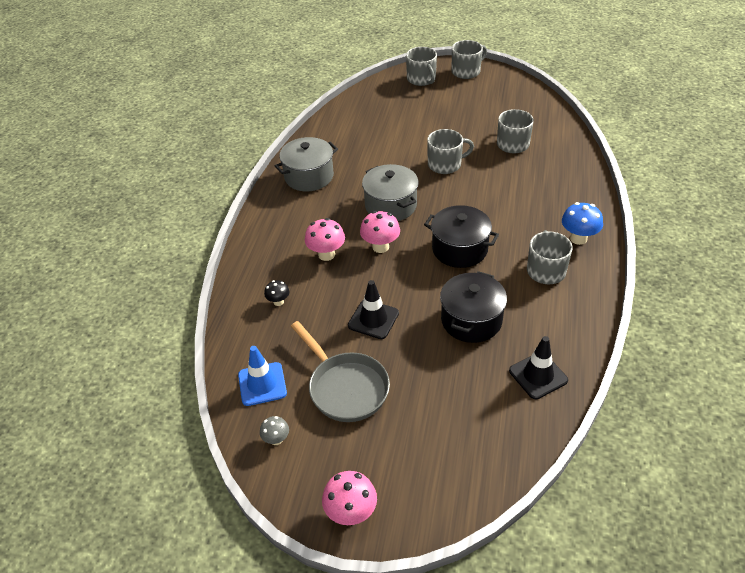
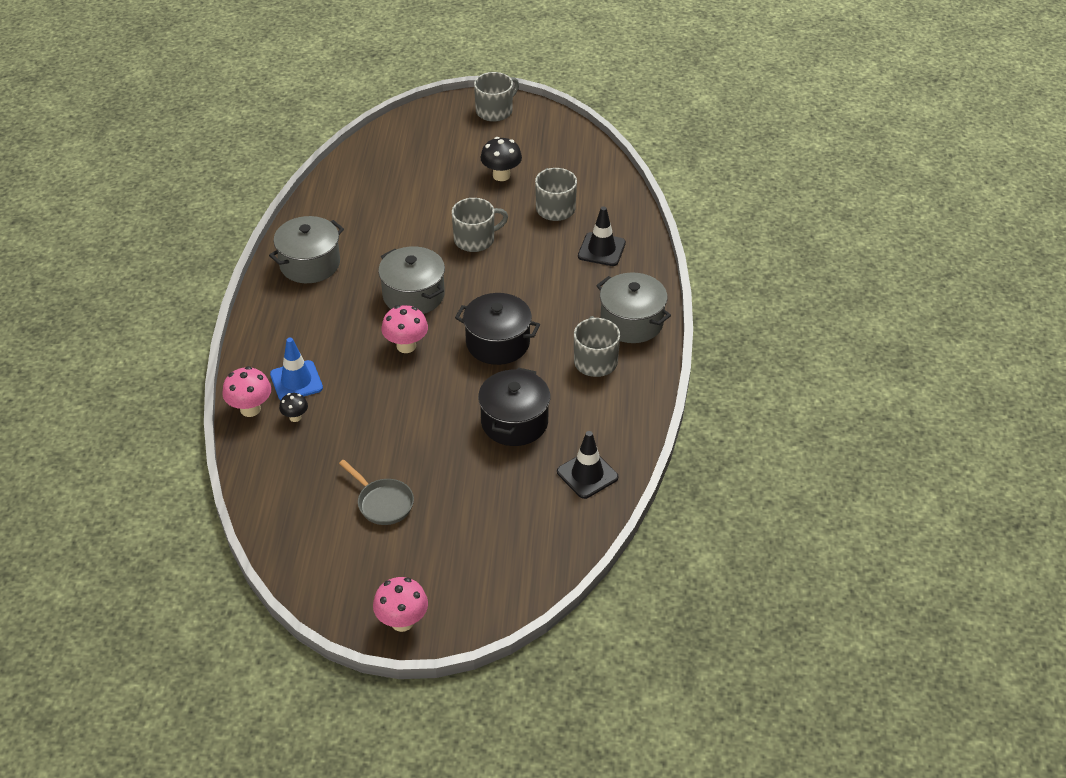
camera: 10 degrees left, 0 degrees up
(262, 384) = (291, 507): blue traffic cone -> blue traffic cone (296, 381)
(276, 439) = (315, 561): grey mushroom -> none
(326, 254) = (344, 359): pink mushroom -> pink mushroom (250, 409)
(345, 387) = (383, 503): grey pan -> grey pan, size x0.65
(373, 319) = (406, 429): black traffic cone -> black traffic cone (601, 249)
(421, 79) = (438, 124): grey mug -> none
(469, 117) = (501, 175): none -> black mushroom
(578, 238) = (631, 322): blue mushroom -> grey pot

